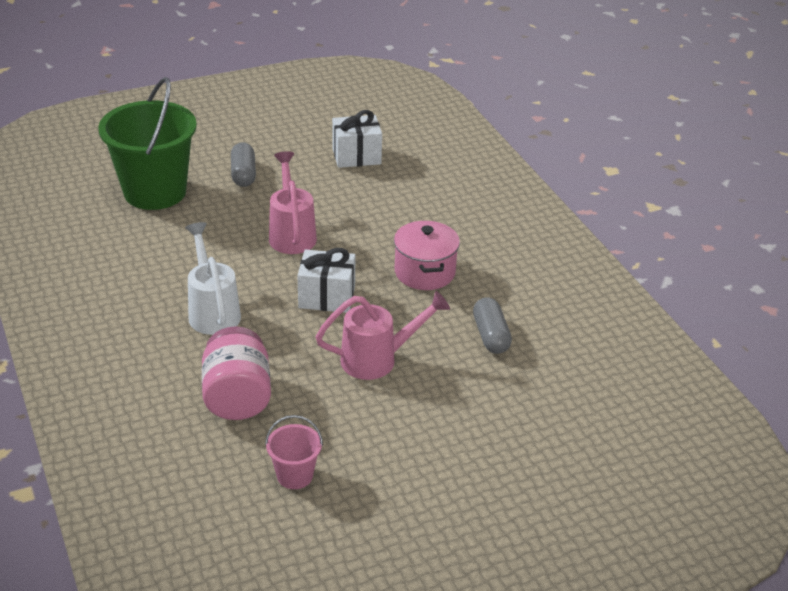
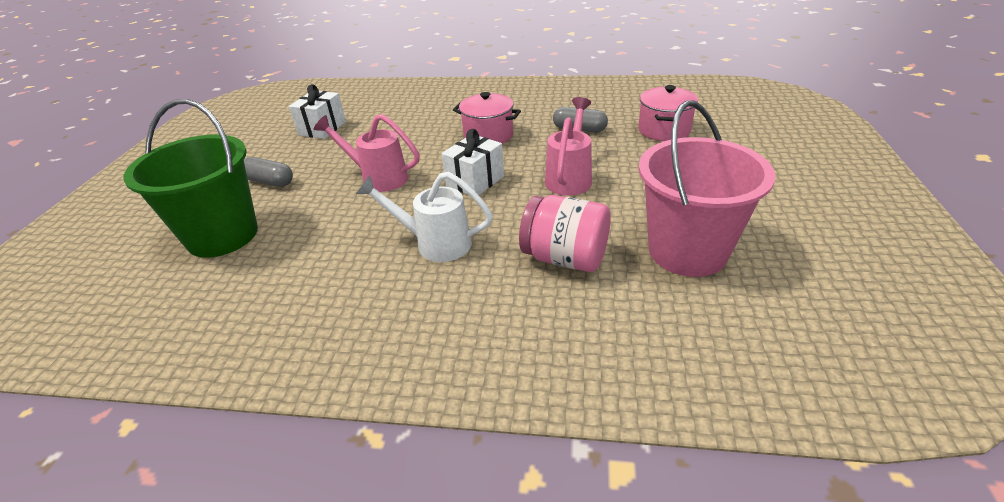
camera: 55 degrees left, 0 degrees up
(295, 475) = (687, 251): pink bucket -> pink bucket, size x2.24
(541, 405) = (664, 130): none -> pink pot

